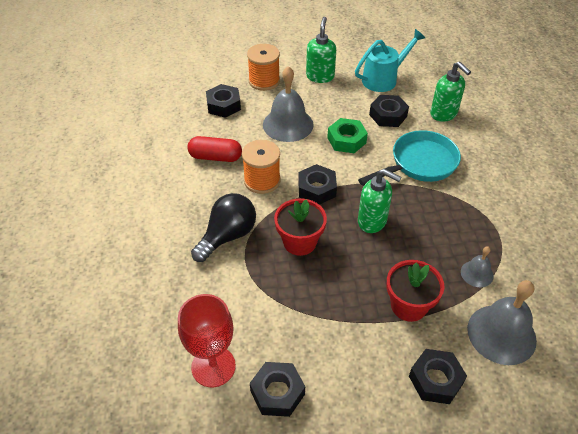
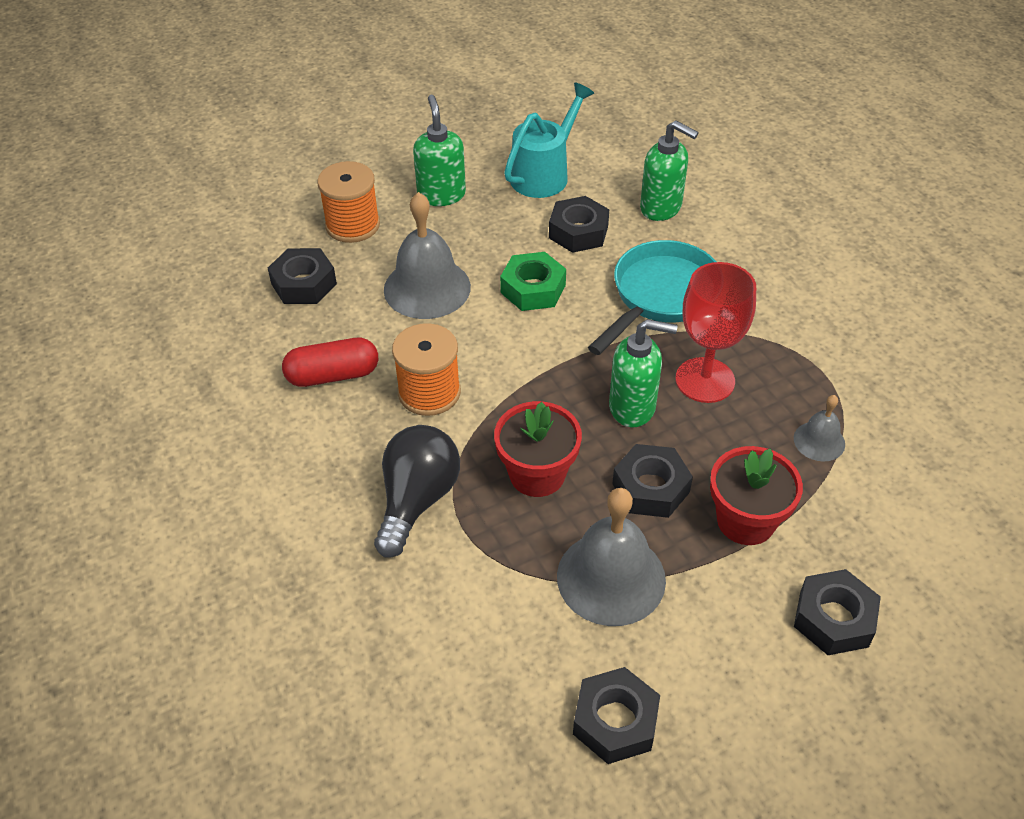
camera: 20 degrees left, 0 degrees up
(213, 366) = (496, 717): red goblet -> red goblet (705, 380)
(316, 189) = (523, 381): black nut -> black nut (650, 488)
(501, 334) = (892, 519): grey bell -> grey bell (611, 577)

